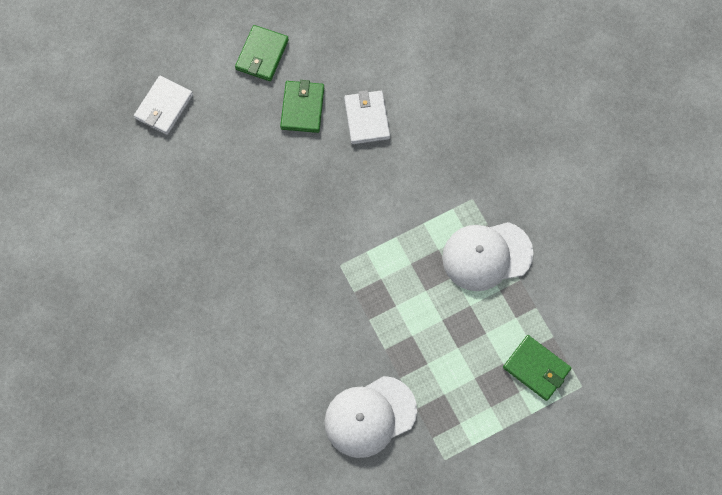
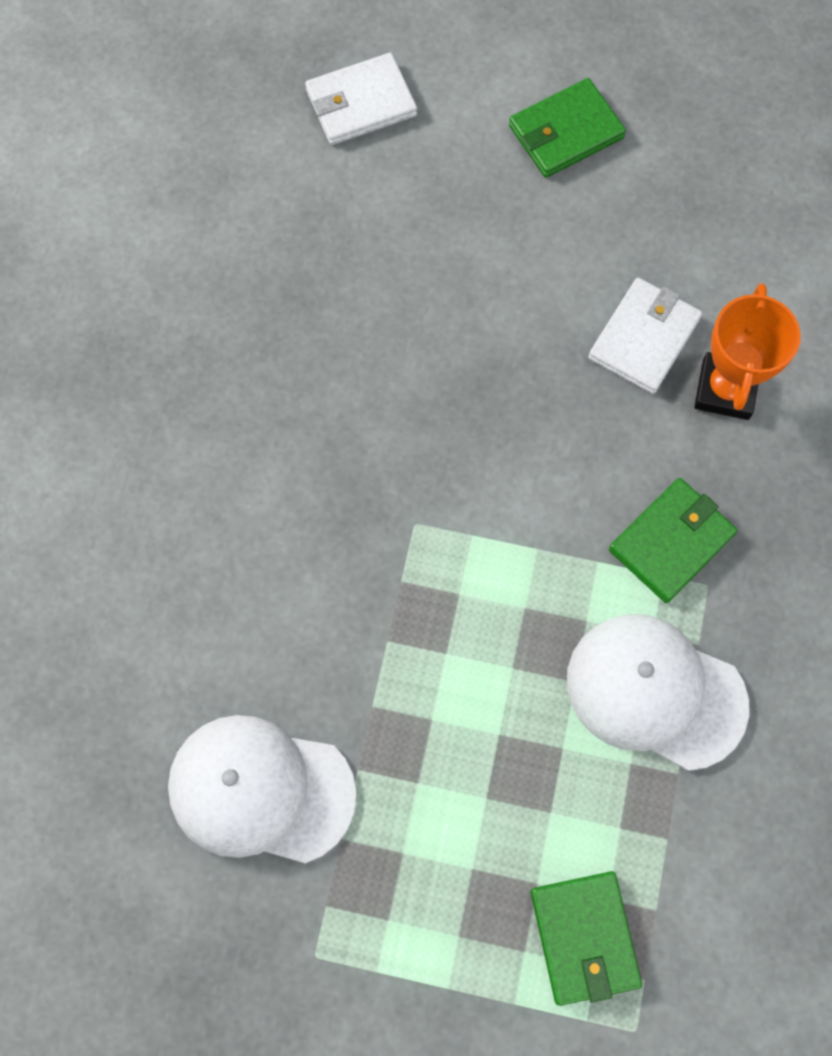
camera: 40 degrees right, 0 degrees up
(302, 108) = (559, 251): green wallet -> green wallet (671, 541)
(415, 115) = (725, 389): none -> orange trophy

